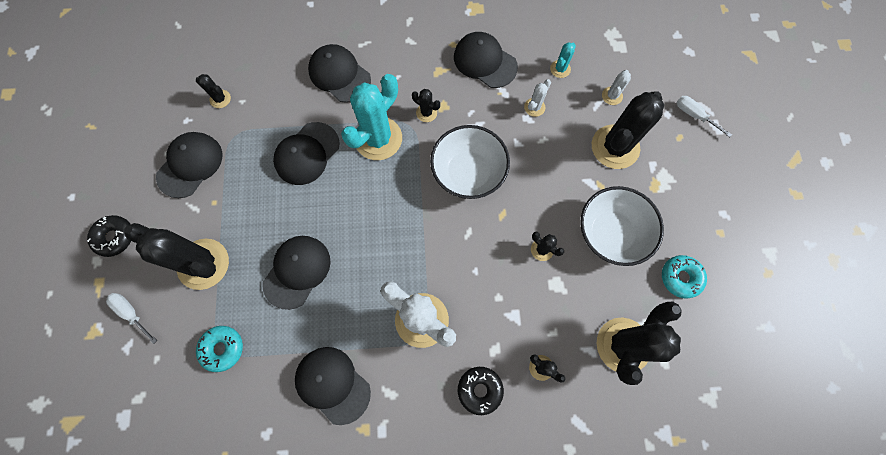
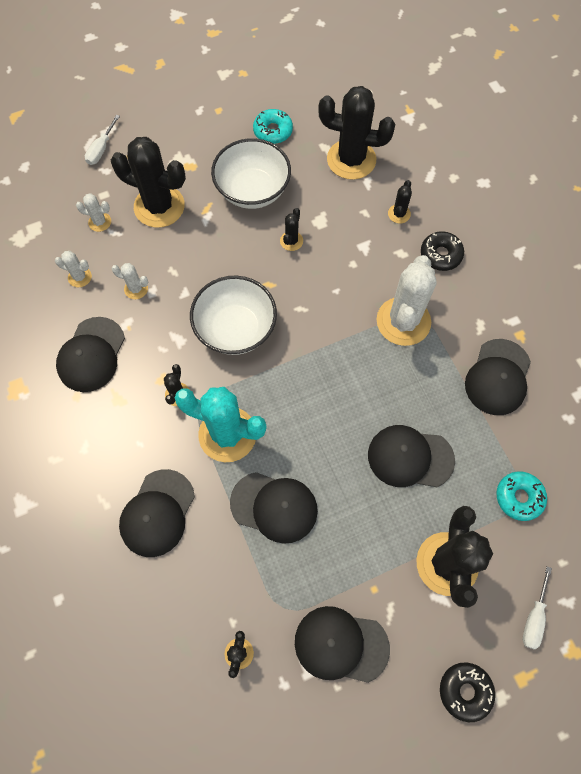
camera: 110 degrees left, 5 degrees down
(560, 69) = (80, 277): turquoise cactus -> white cactus

